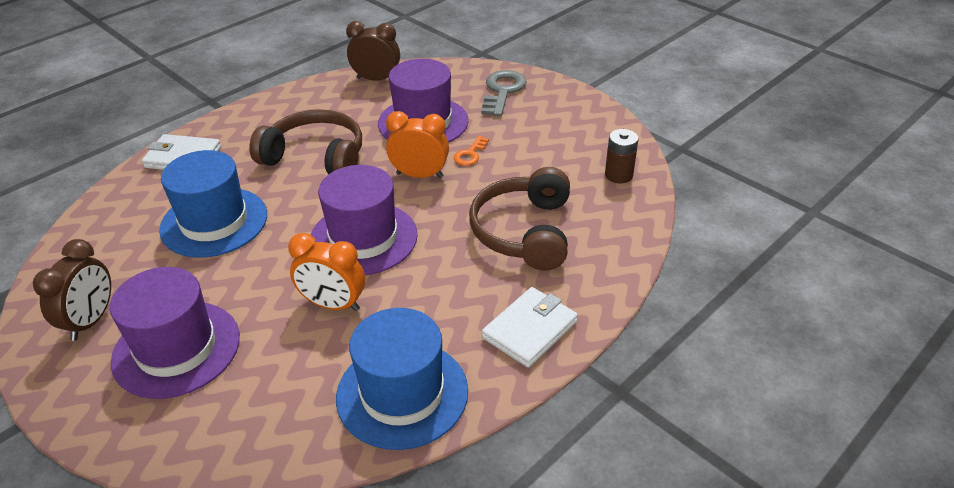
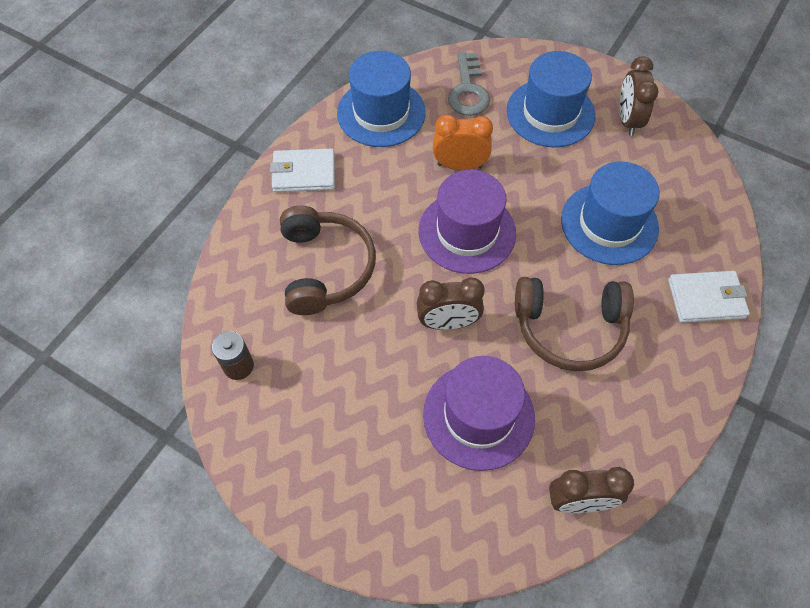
camera: 165 degrees right, 20 degrees up
(176, 348) = (550, 113): purple hat -> blue hat
(419, 175) = (448, 323): orange clock -> brown clock
(470, 154) = (405, 367): orange key -> none
(502, 91) = (398, 509): grey key -> grey key (468, 90)
(530, 330) = (304, 173): white wallet -> white wallet turned 60 degrees clockwise

